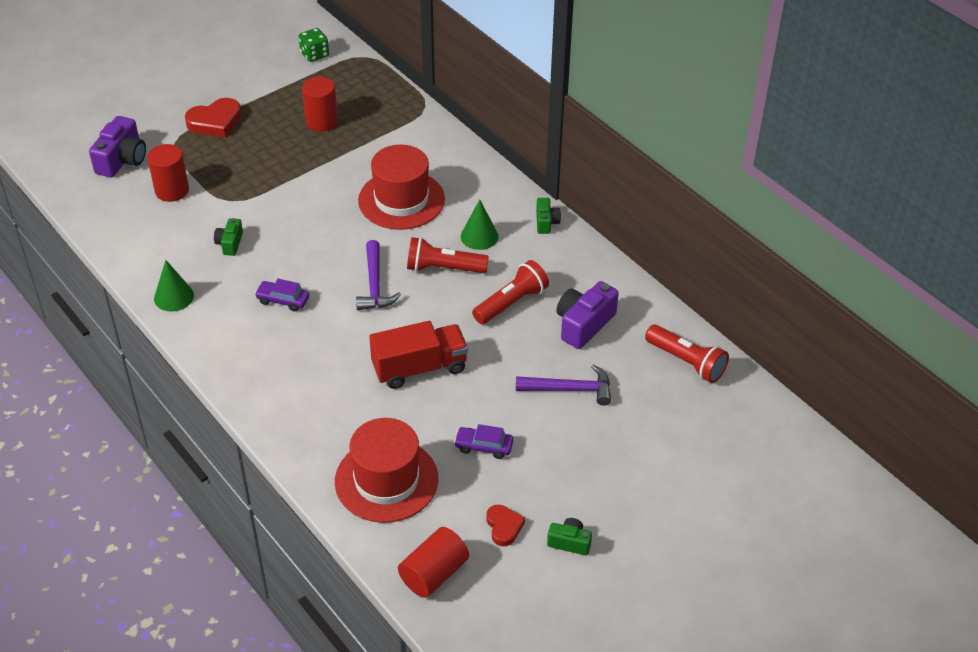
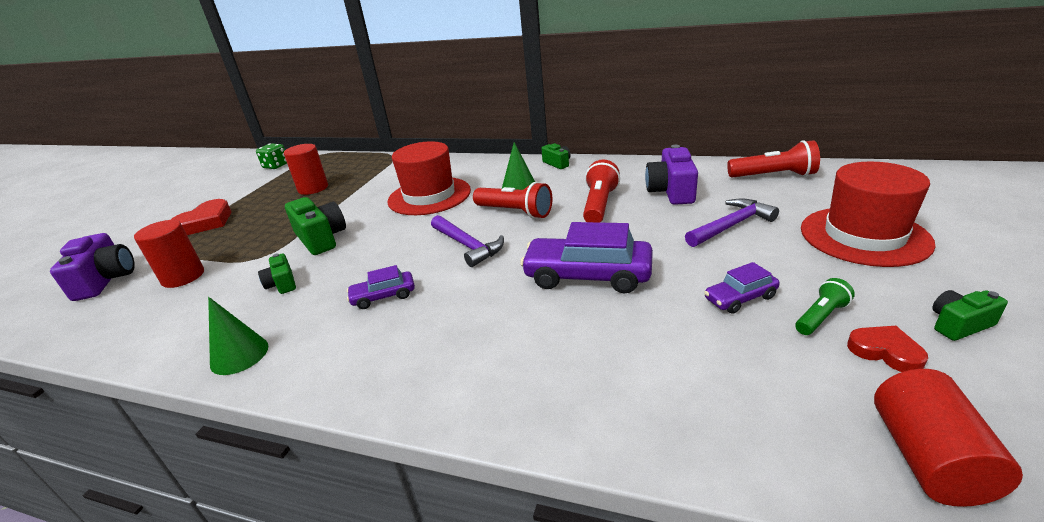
camera: 30 degrees left, 15 degrees down
(284, 205) = (321, 239): none -> green camera
(386, 480) = (702, 387): red hat -> red hat (864, 236)
(419, 368) = (587, 276): red truck -> purple car
(443, 268) = (515, 212): red flashlight -> red flashlight turned 120 degrees counterclockwise
(507, 488) = (821, 317): none -> green flashlight

